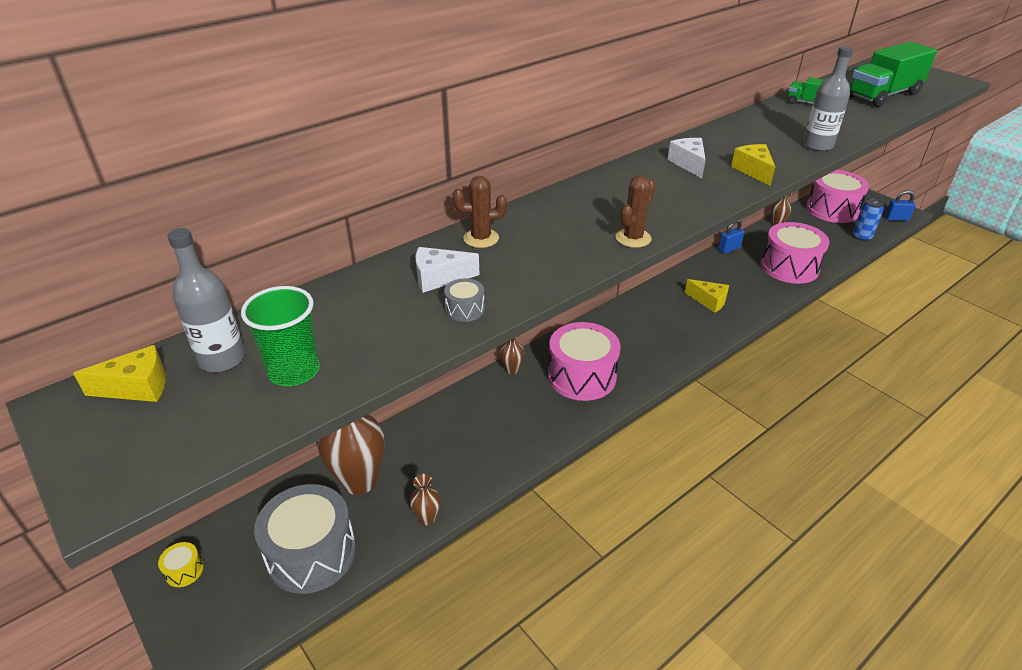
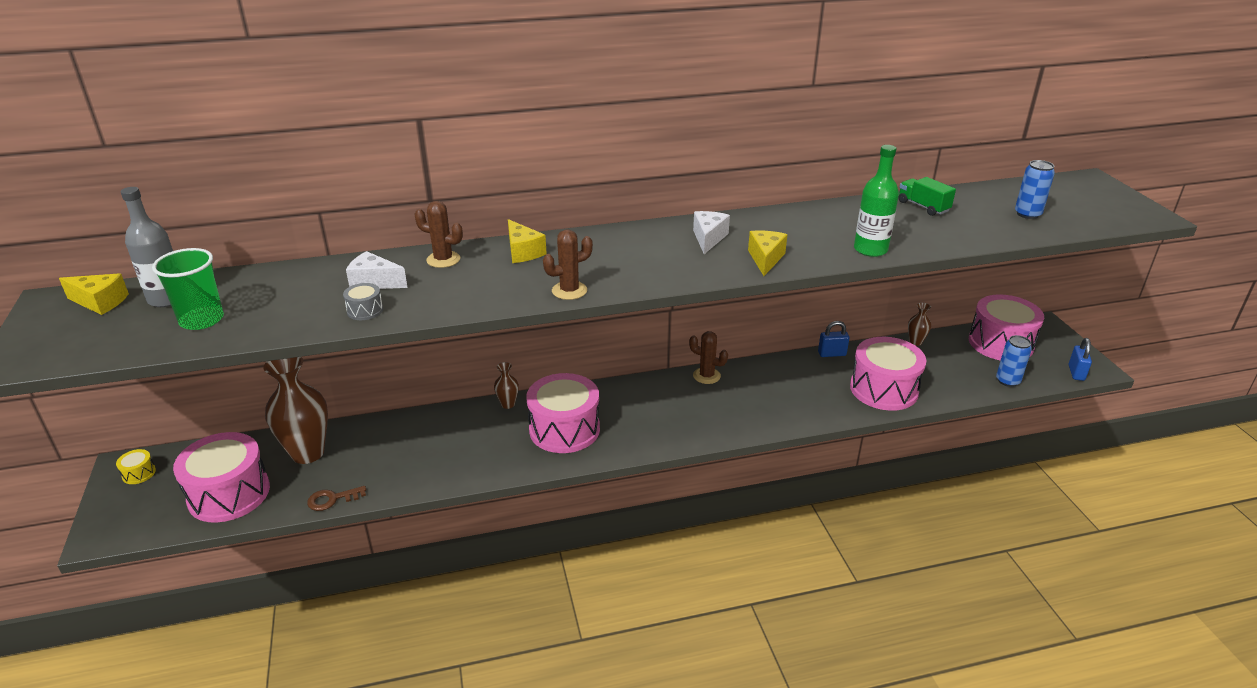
camera: 25 degrees right, 5 degrees down
(311, 553) = (229, 494): grey drum -> pink drum
(427, 518) = (332, 499): brown vase -> brown key
(654, 294) = (706, 376): none -> brown cactus
(709, 301) = (758, 398): yellow cheese -> yellow cheese (523, 252)
(817, 145) = (870, 249): grey bottle -> green bottle
(883, 95) = (1027, 214): green truck -> blue can
(896, 219) = (1076, 373): blue padlock -> blue padlock turned 75 degrees clockwise

